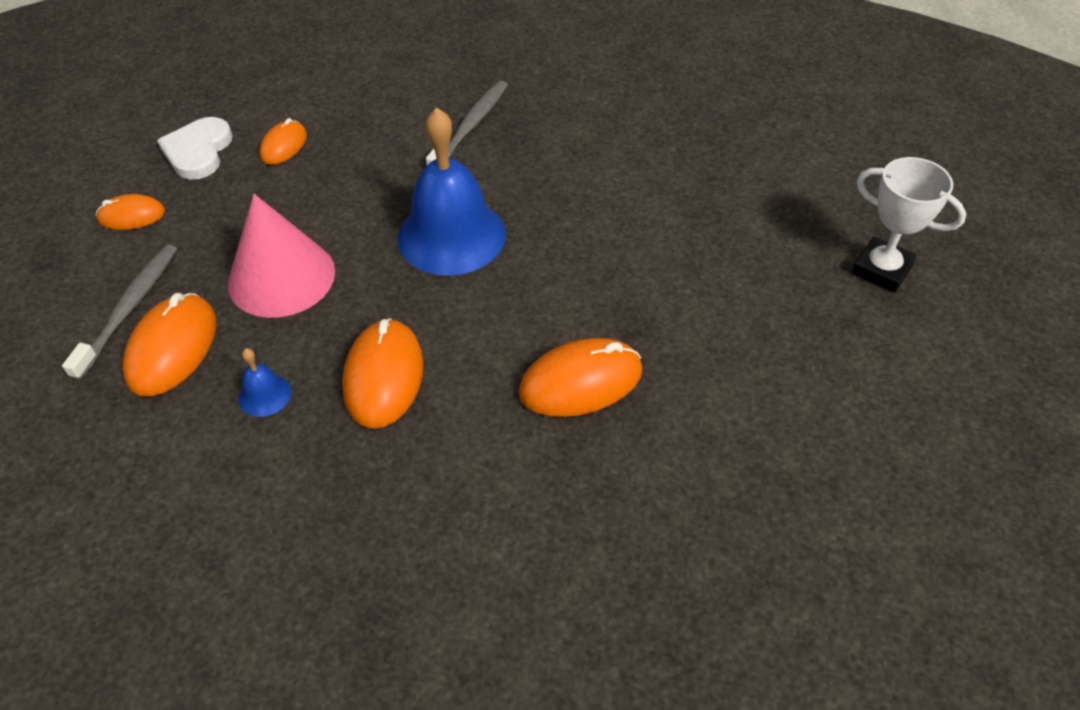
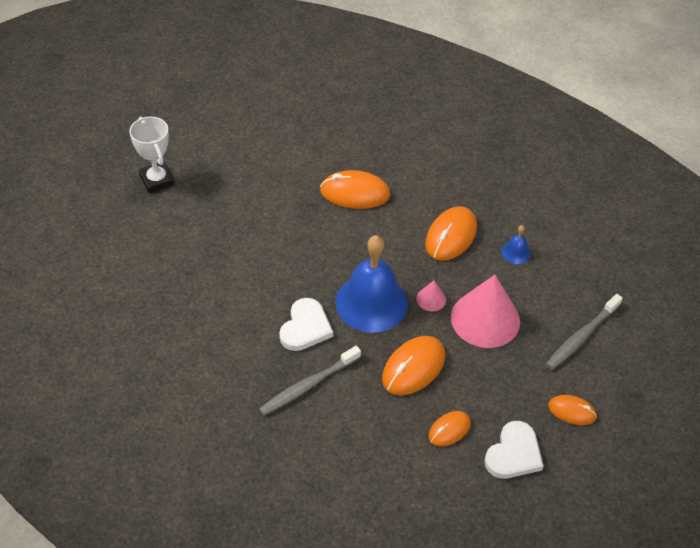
camera: 155 degrees left, 0 degrees up
(172, 348) = (560, 300): orange mouse -> orange mouse (413, 367)
(371, 272) = (431, 299): none -> pink cone
(516, 177) = (305, 327): none -> white heart

